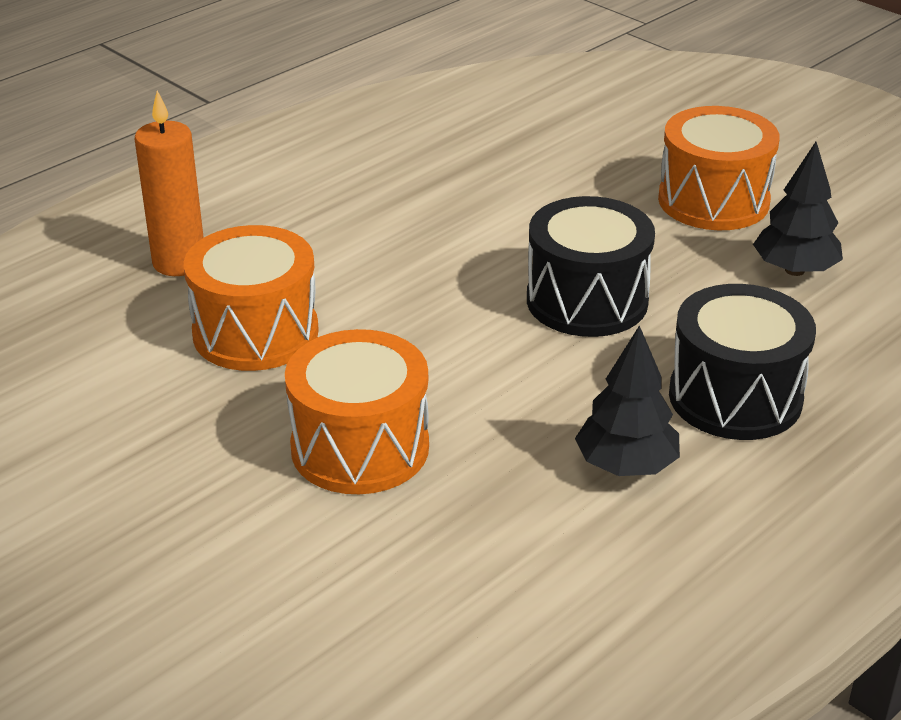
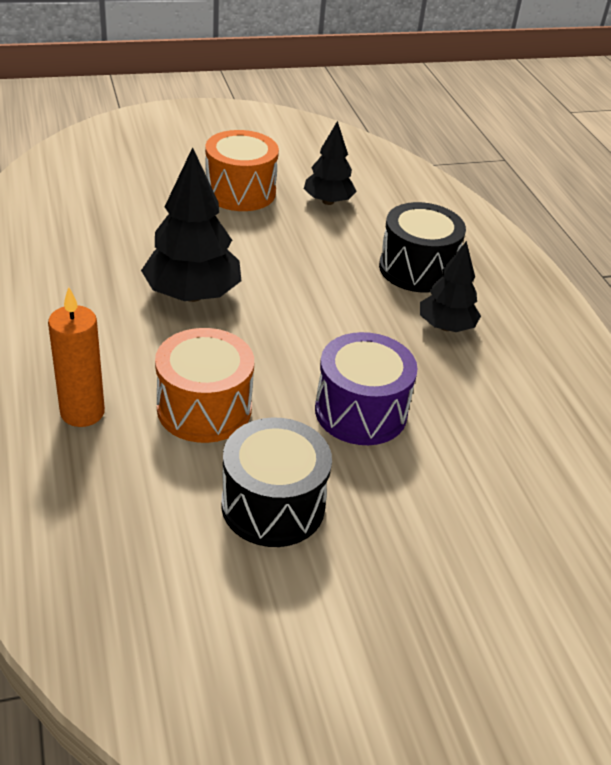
camera: 65 degrees left, 5 degrees up
(360, 448) = (361, 411): orange drum -> purple drum
(452, 249) = (192, 295): none -> black tree
(587, 300) = (293, 273): black drum -> black drum (273, 505)

